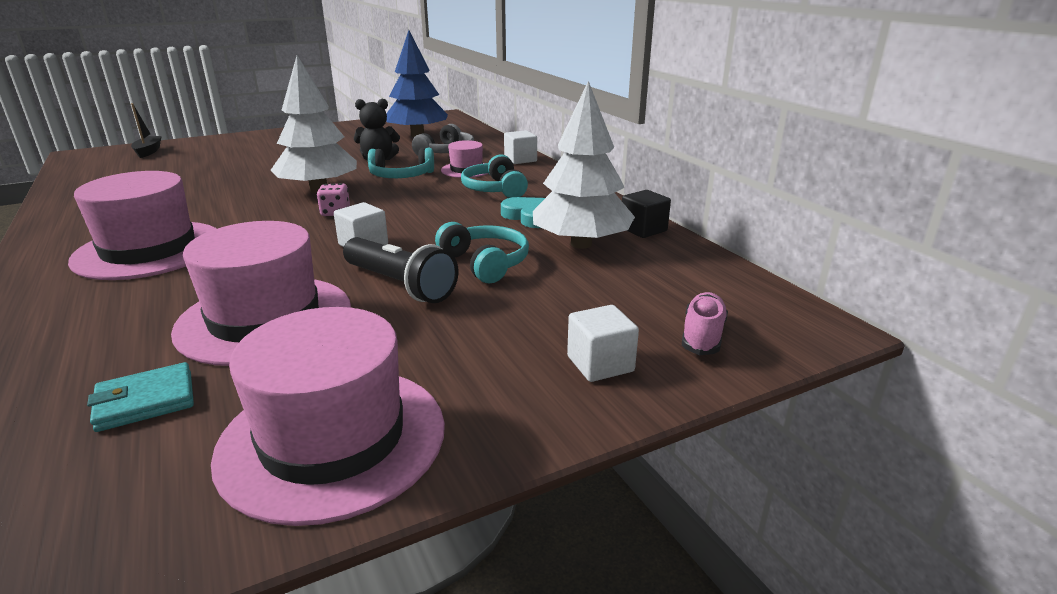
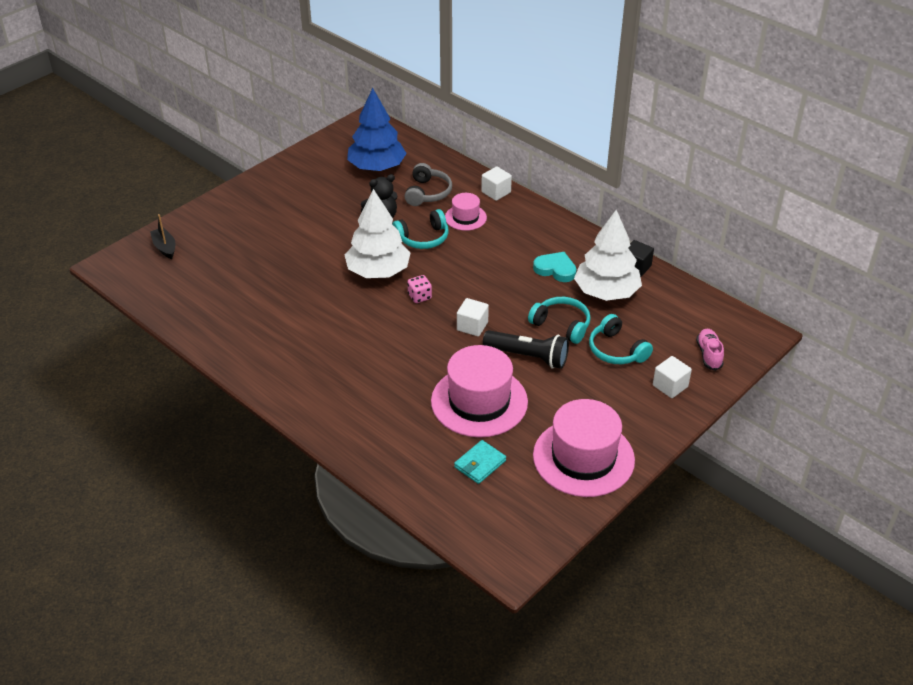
camera: 20 degrees left, 15 degrees up
(149, 250) = (338, 366): pink hat -> none
(494, 189) = (507, 241): turquoise headphones -> turquoise headphones (616, 350)

